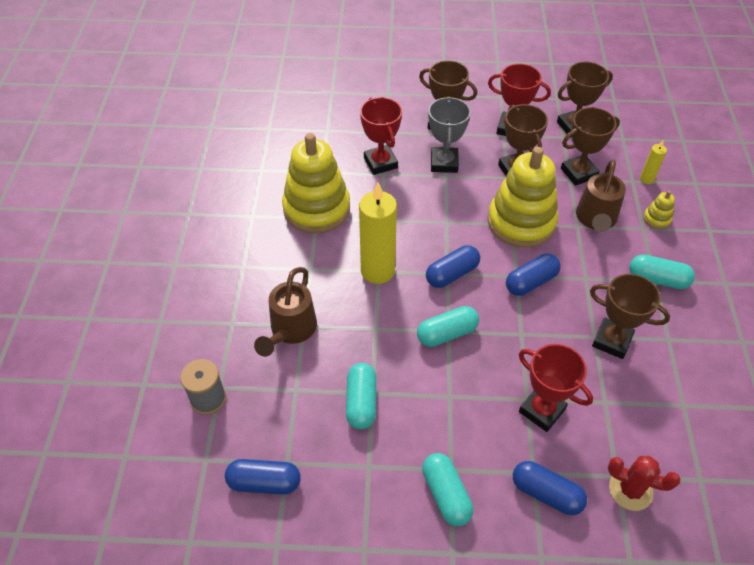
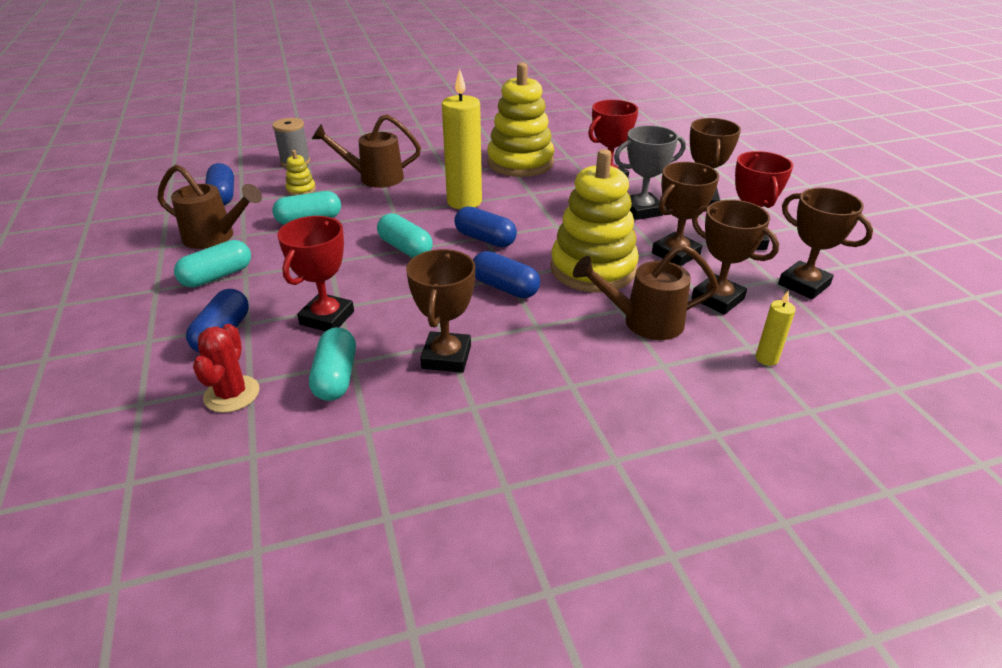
camera: 70 degrees right, 15 degrees down
(363, 494) = (215, 237): none -> brown watering can
(657, 219) = (692, 376): yellow stacking toy -> yellow stacking toy (301, 190)
(657, 279) = (574, 387): turquoise capsule -> turquoise capsule (335, 377)

